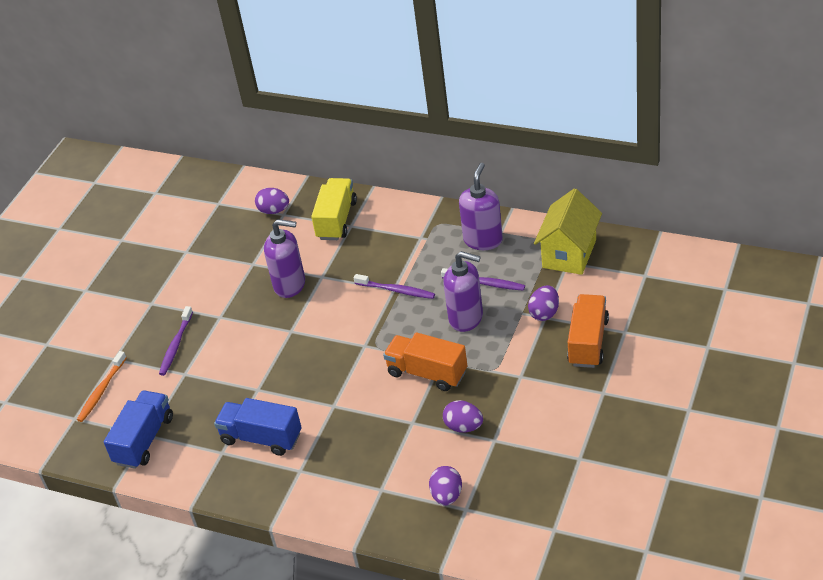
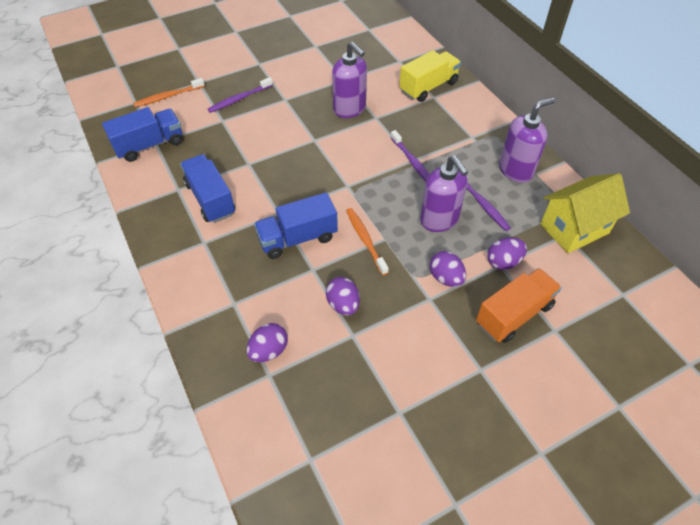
camera: 35 degrees right, 10 degrees up
(274, 211) = (396, 55): purple egg -> purple egg (445, 278)
(373, 411) = (297, 238): none -> blue truck
(427, 373) = (365, 240): orange truck -> orange toothbrush

